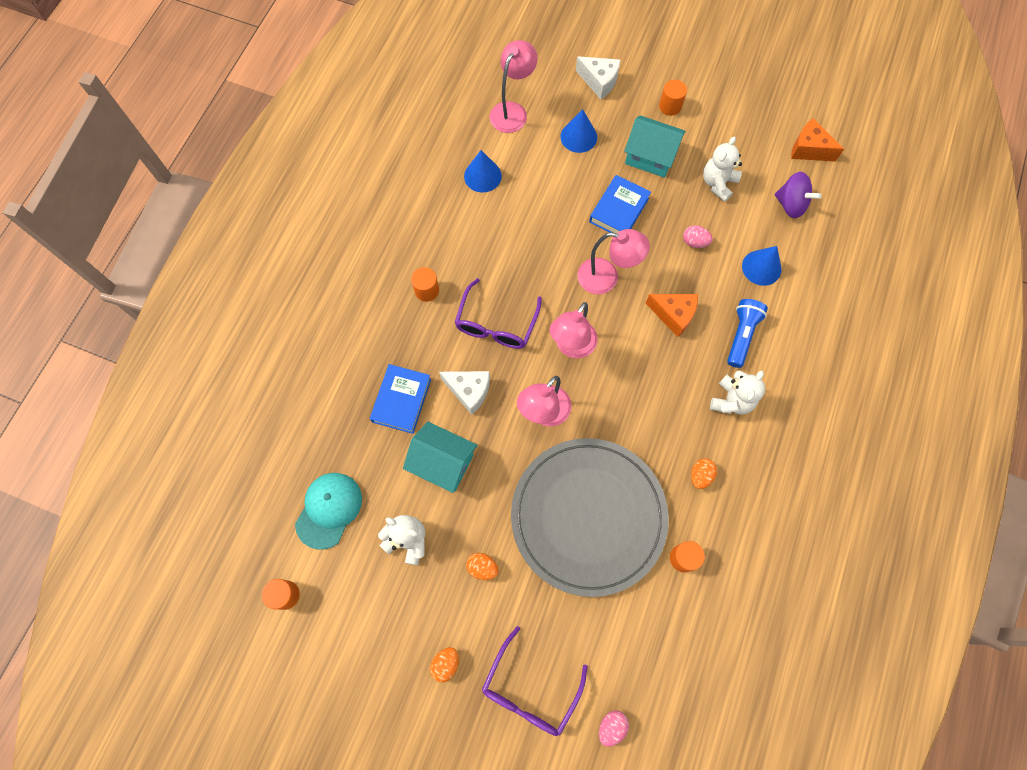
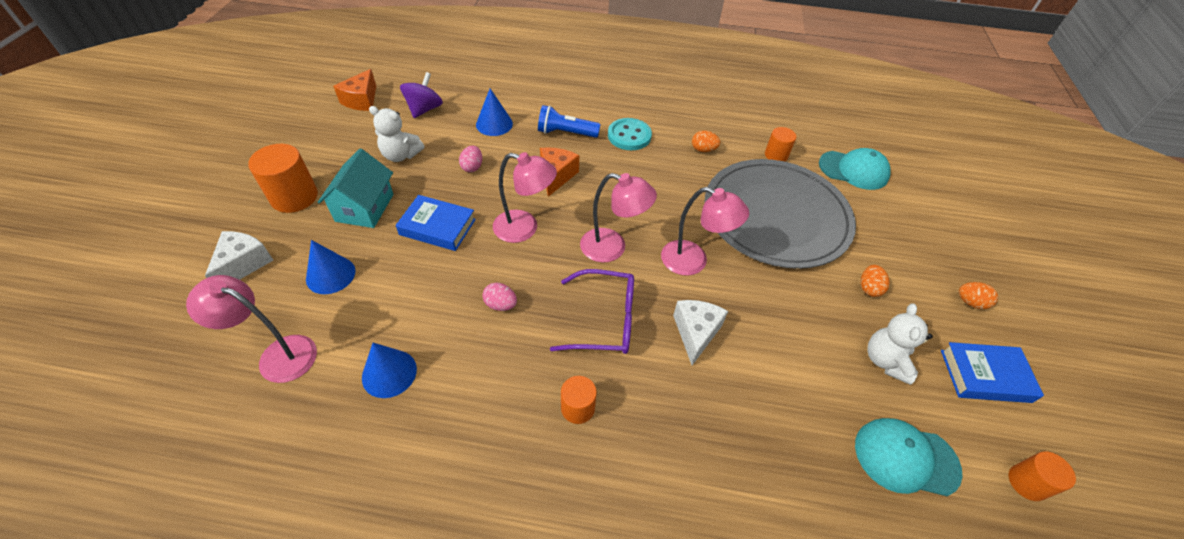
camera: 105 degrees left, 20 degrees down
(401, 400) = (735, 404): blue book -> blue book (985, 376)
(442, 463) = (787, 343): turquoise house -> none
(530, 689) = (941, 237): purple glasses -> none
(606, 278) = (524, 228): pink lamp -> pink lamp turned 105 degrees clockwise
(611, 726) = (927, 185): pink egg -> pink egg (501, 305)
(647, 643) = (853, 170): none -> turquoise cap
(670, 106) = (294, 197): orange cylinder -> orange cylinder, size x1.70
(731, 400) = (629, 136): white teddy bear -> turquoise button

